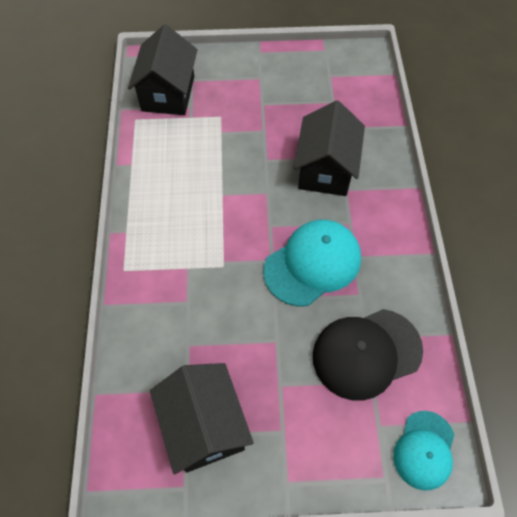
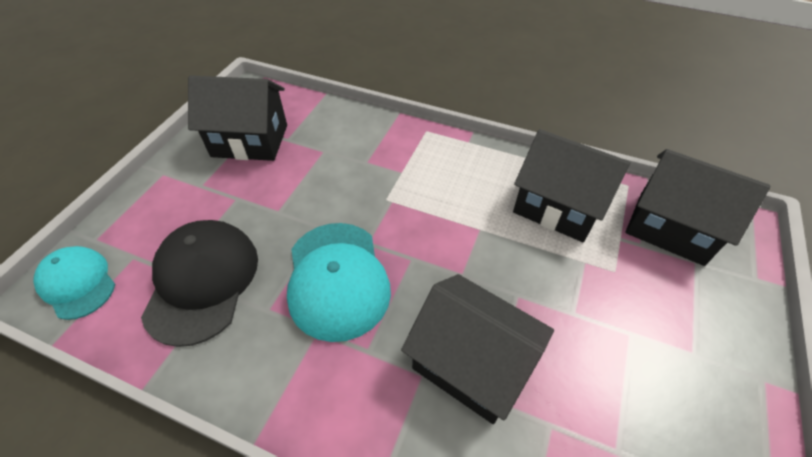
camera: 115 degrees right, 10 degrees down
(177, 155) = (557, 207): none -> black house

